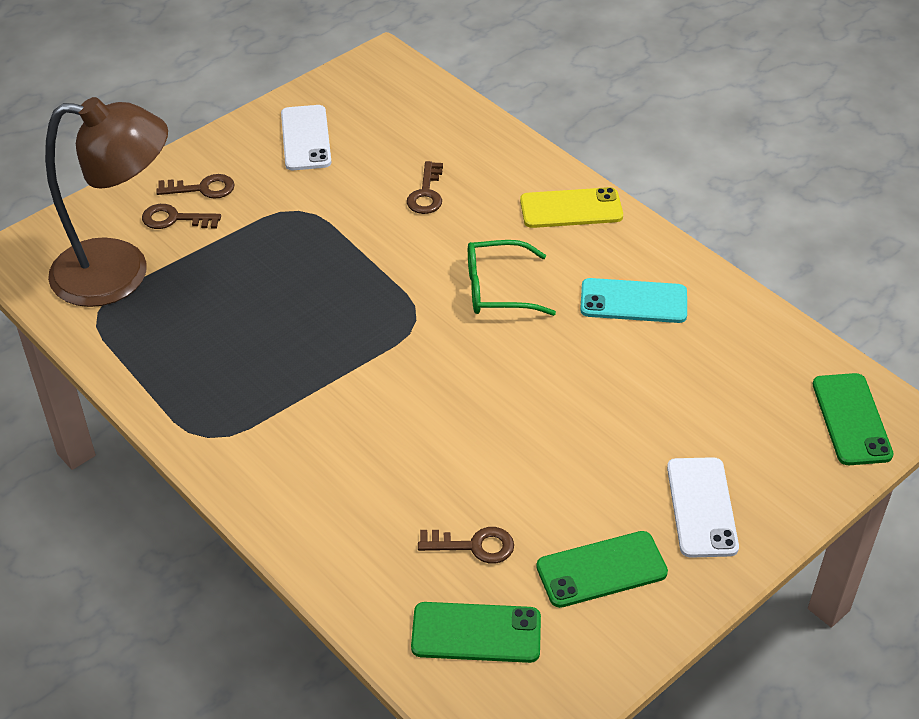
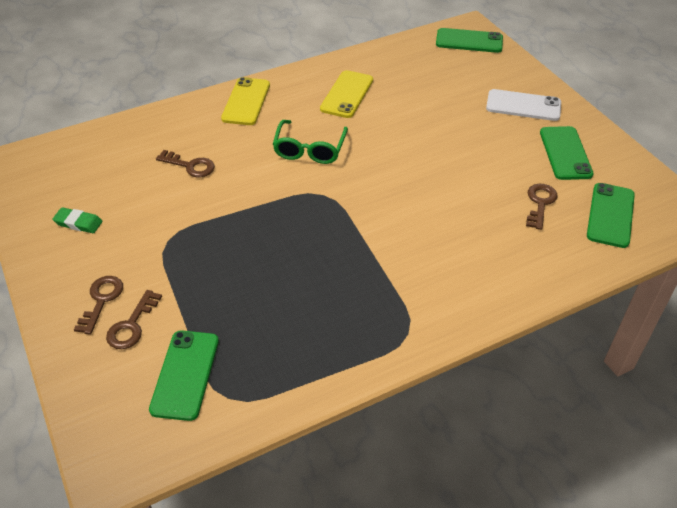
camera: 75 degrees left, 0 degrees up
(120, 273) = (185, 374): brown lamp -> green phone
(305, 138) = (78, 223): white phone -> green eraser
(633, 301) = (347, 94): turquoise phone -> yellow phone

